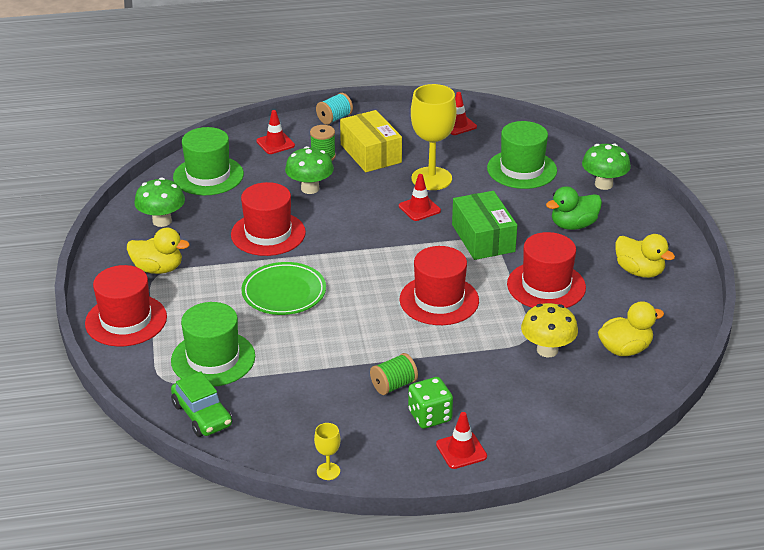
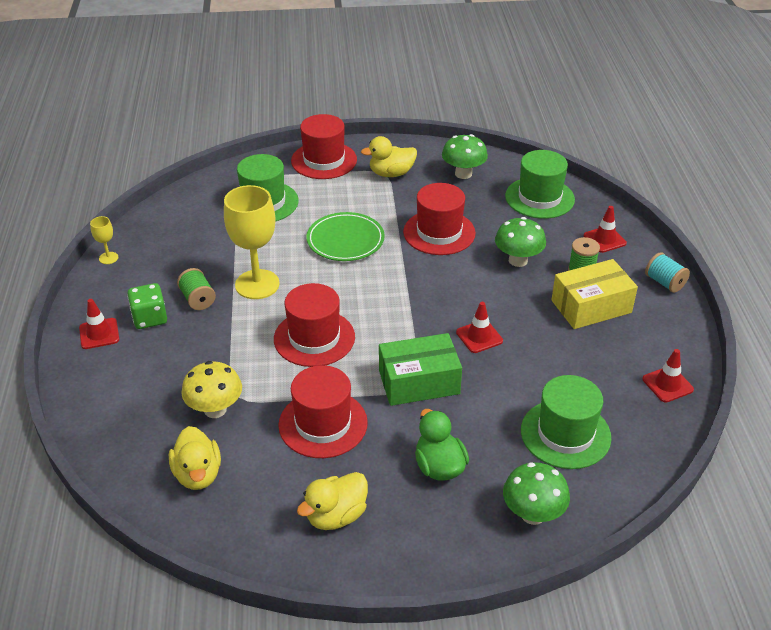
camera: 95 degrees right, 5 degrees up
(158, 269) = (391, 173): yellow duck -> yellow duck turned 60 degrees clockwise
(202, 415) = (197, 198): green car -> none
(431, 179) = (540, 351): yellow goblet -> yellow goblet (257, 284)

